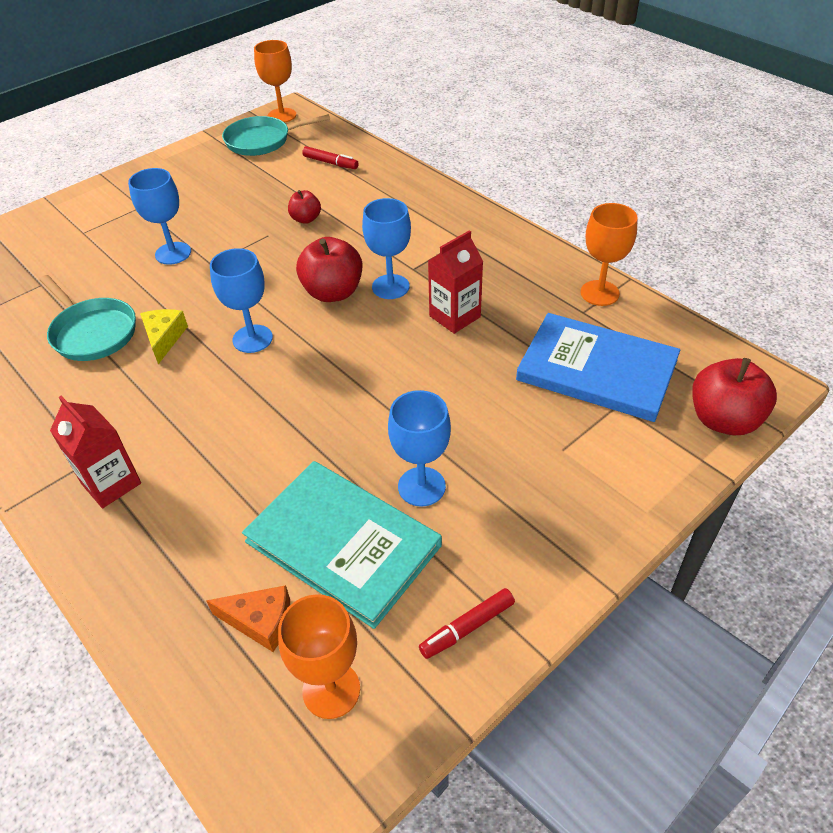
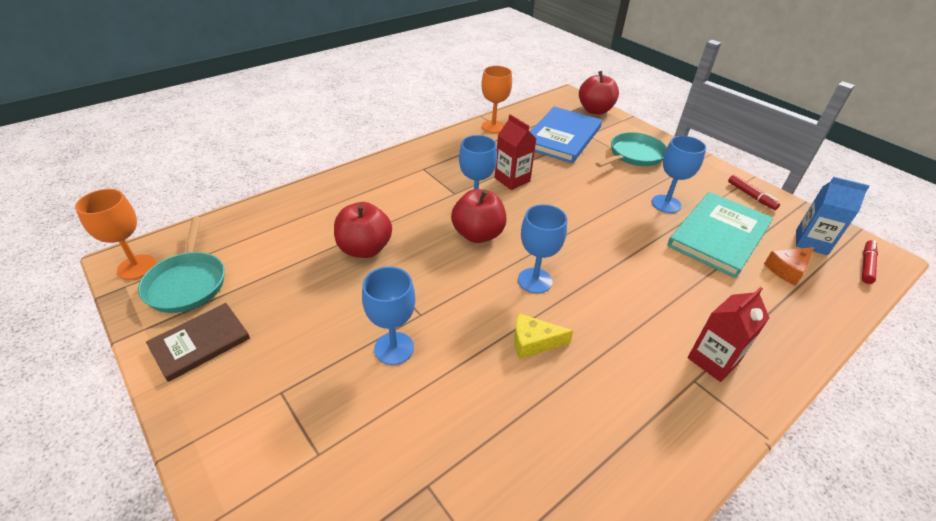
camera: 90 degrees left, 5 degrees down
(92, 332) = (523, 407): turquoise pan -> turquoise pan (633, 155)
(196, 162) = (200, 342): none -> brown book
(260, 621) = (787, 269): orange cheese -> orange cheese turned 135 degrees counterclockwise
(306, 219) = (365, 249): red apple -> red apple, size x1.78
(330, 163) = (270, 231): red marker -> red marker (866, 265)
(331, 690) = (811, 242): orange goblet -> blue carton

